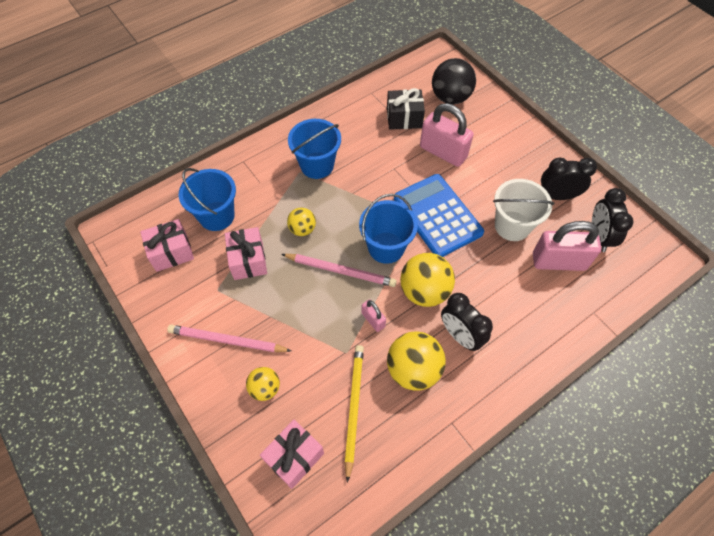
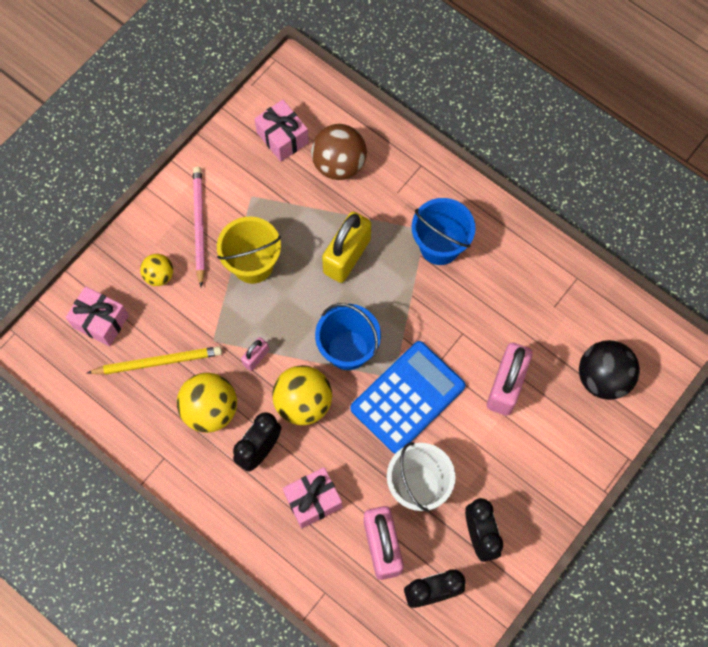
camera: 75 degrees right, 10 degrees up
(216, 216) = (339, 164): blue bucket -> brown ball
(248, 260) = (293, 214): pink gift -> pink gift (313, 500)
(283, 303) = (253, 264): none -> yellow bucket
(302, 229) = (347, 256): yellow ball -> yellow padlock
(341, 271) = (305, 310): pink pencil -> none
(404, 118) = (547, 327): black gift -> none

